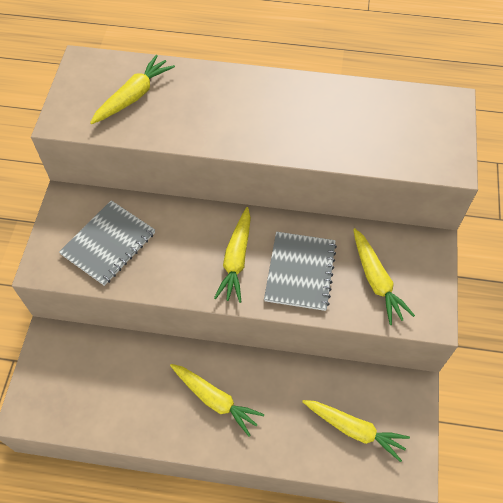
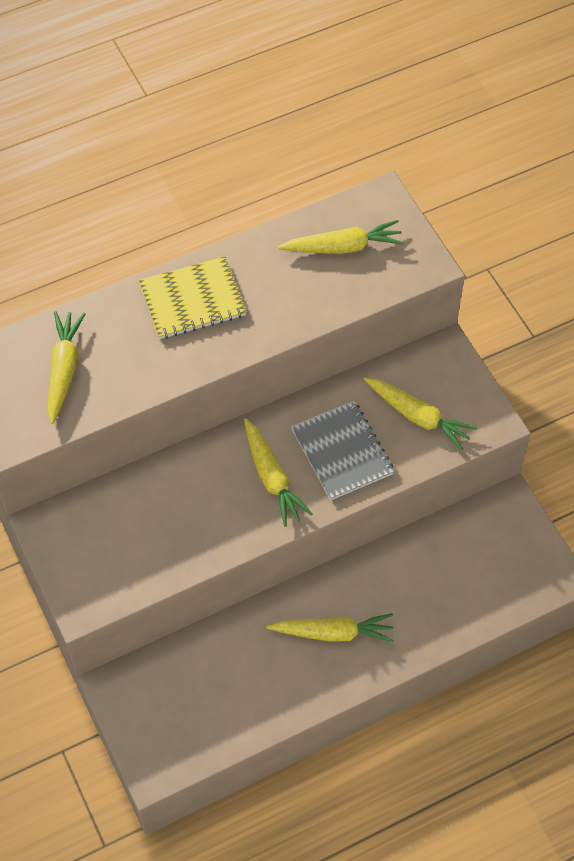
camera: 35 degrees left, 0 degrees up
(108, 244) = (131, 541): grey notebook -> none
(257, 98) = (192, 300): none -> yellow notebook
(354, 429) = (481, 574): yellow carrot -> yellow carrot (343, 247)

